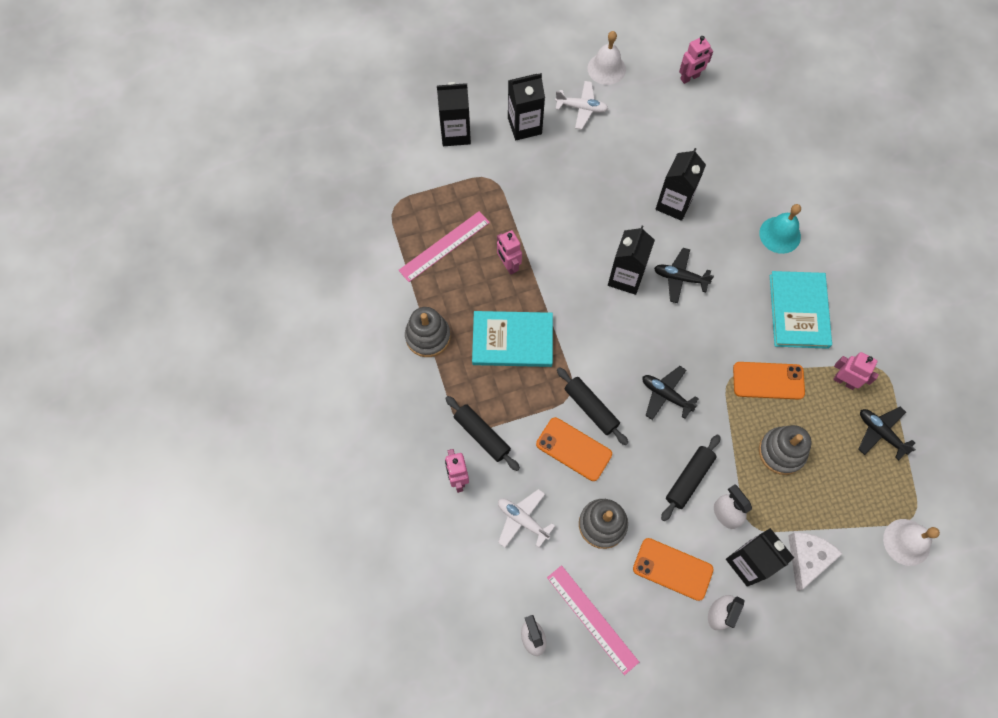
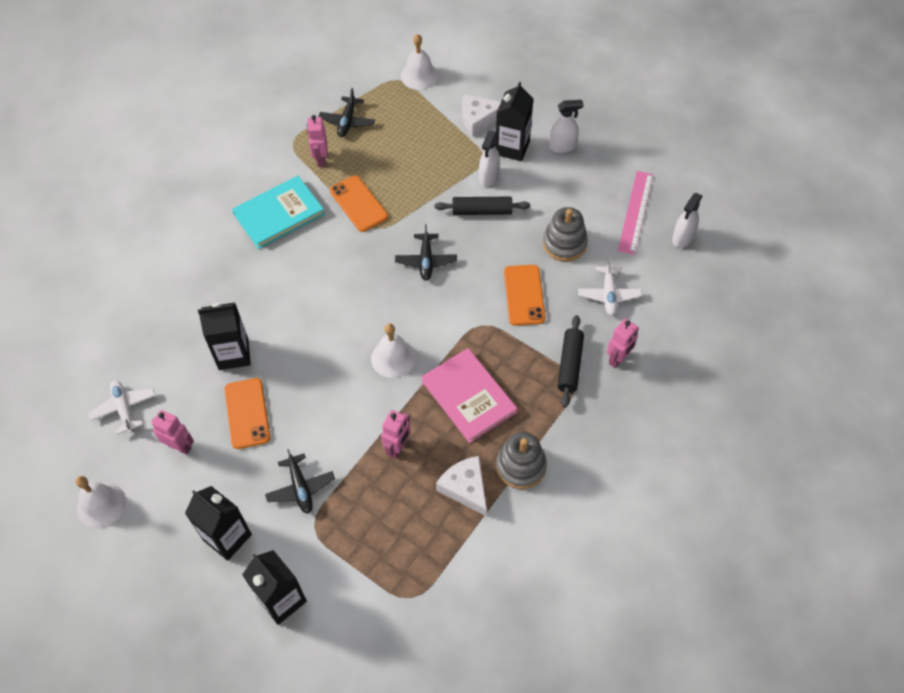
camera: 125 degrees left, 10 degrees down
(442, 288) = (465, 488): none -> white cheese
(444, 246) = (420, 516): pink ruler -> none
(512, 340) = (468, 397): turquoise book -> pink book
(581, 108) = (169, 497): white plane -> white plane (124, 408)
(588, 309) = (393, 358): none -> white bell
(591, 408) = (480, 303): black rolling pin -> none
(626, 277) = (339, 348): black carton -> none
(672, 569) = (557, 186): orange phone -> orange phone (247, 413)
(680, 278) = (309, 308): black plane -> black plane (300, 488)
(690, 78) = (68, 422): pink robot -> pink robot (180, 446)
(780, 235) = (211, 261): turquoise bell -> none
(781, 452) = (411, 169): grey stacking toy -> none

